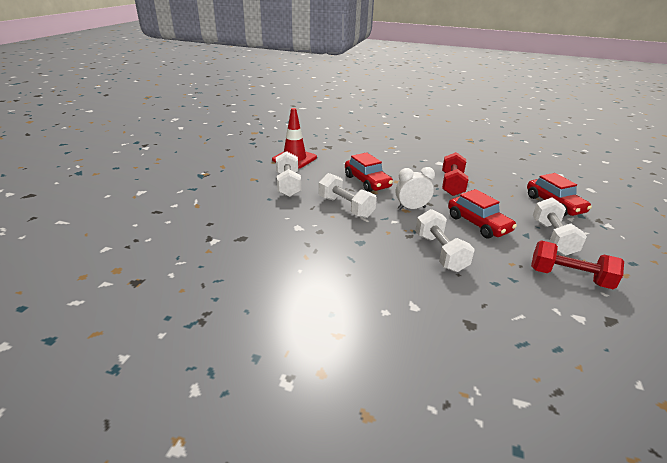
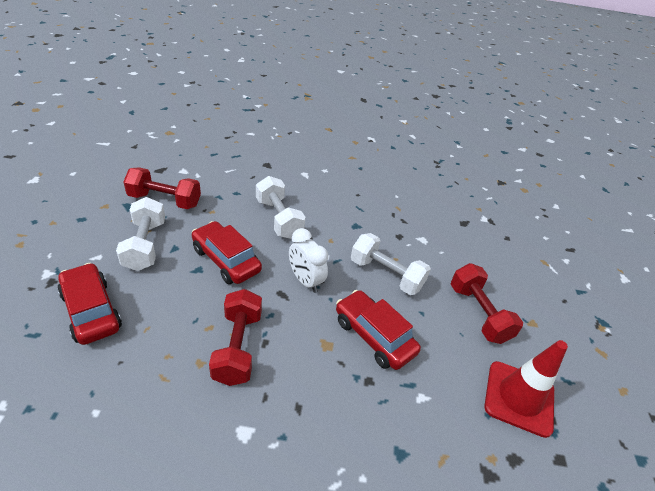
camera: 165 degrees right, 10 degrees up
(288, 185) = (478, 313): white dumbbell -> red dumbbell
(411, 208) = (305, 281): white clock -> white clock turned 75 degrees clockwise

